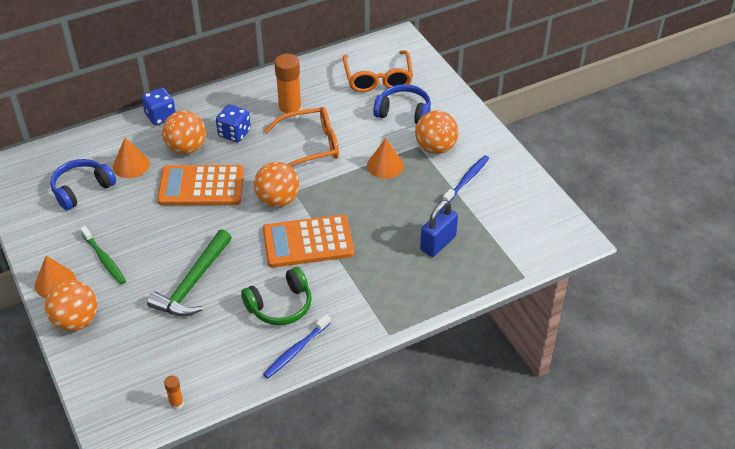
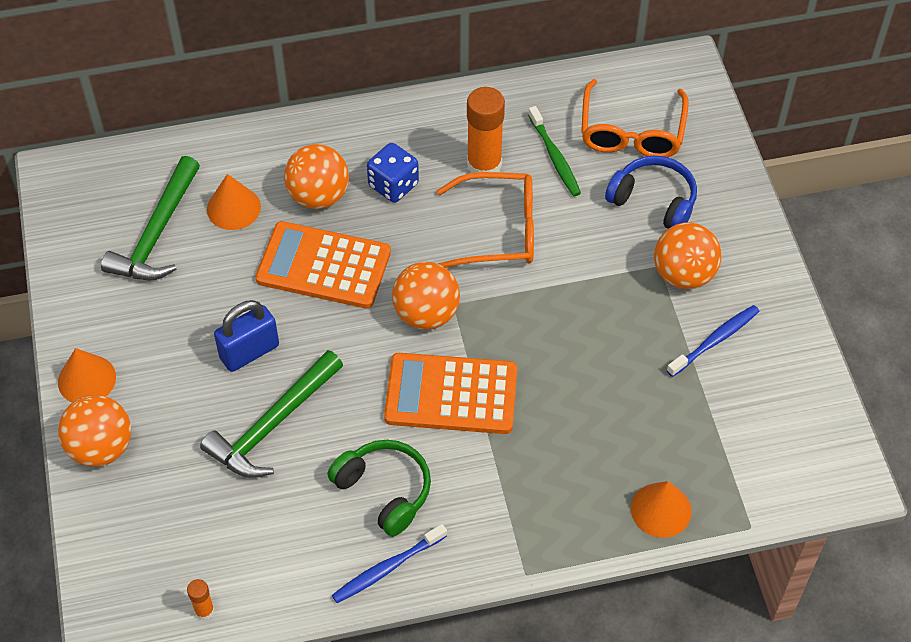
camera: 15 degrees right, 10 degrees up
(82, 189) = (156, 234): blue headphones -> green hammer
(104, 259) = (161, 357): green toothbrush -> green toothbrush (554, 157)
(161, 116) = (295, 133): blue dice -> none
(280, 306) = (384, 490): green headphones -> green headphones turned 120 degrees counterclockwise
(385, 165) = (599, 289): orange cone -> orange cone (661, 510)
(438, 243) = (639, 440): blue padlock -> blue padlock (249, 352)

